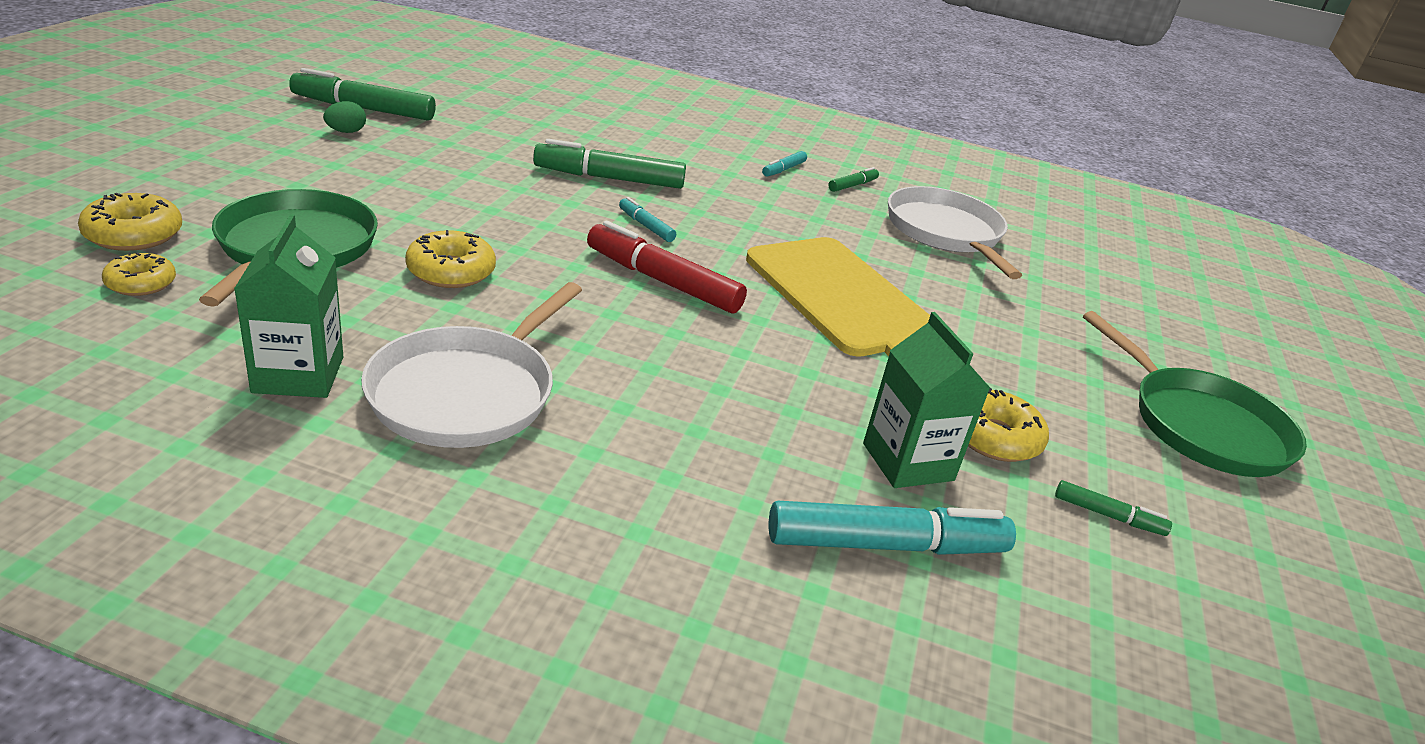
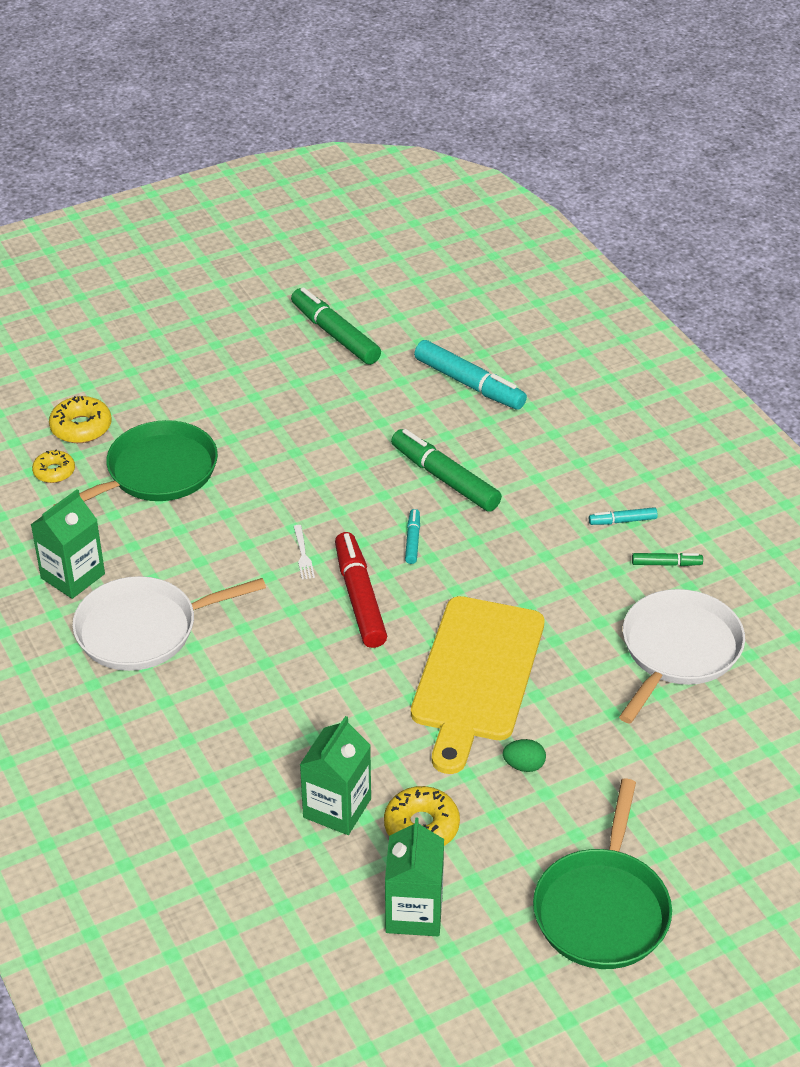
camera: 50 degrees right, 10 degrees up
(346, 132) = (296, 360): green egg -> green egg (524, 765)
(451, 271) = (229, 530): yellow donut -> none
(559, 267) = (303, 555): none -> white fork
(886, 545) = (250, 843): turquoise marker -> turquoise marker (469, 384)
(1108, 516) = (414, 912): green marker -> green carton

